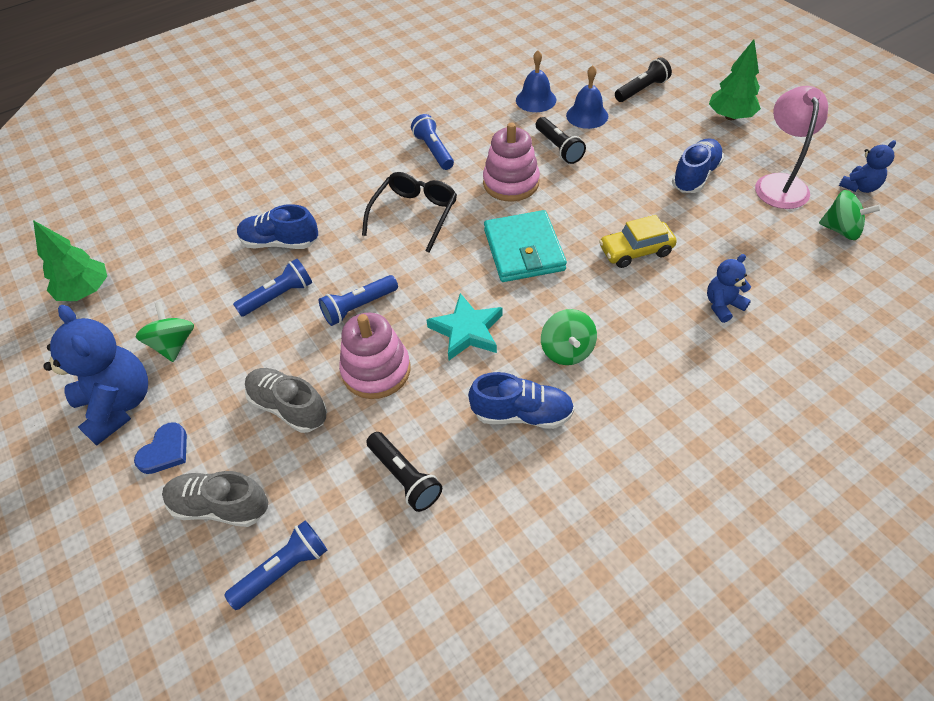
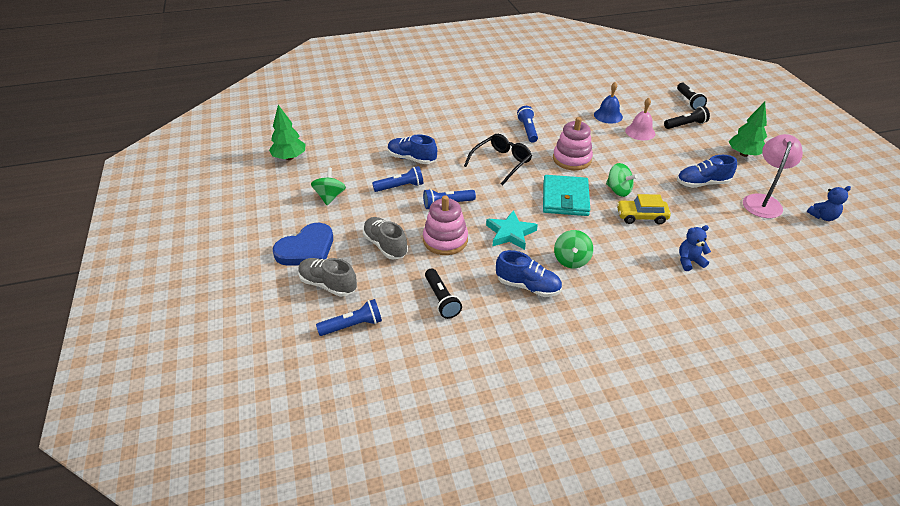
camera: 15 degrees right, 10 degrees down
(119, 405) = (288, 219): blue teddy bear -> none
(165, 451) = (306, 249): blue heart -> blue heart, size x1.80
(558, 148) = (612, 146): black flashlight -> black flashlight (689, 101)
(587, 115) = (640, 132): blue bell -> pink bell
(695, 176) = (702, 183): blue shoe -> blue shoe turned 150 degrees counterclockwise
(841, 230) = (796, 239): green spinning top -> green spinning top (618, 190)

